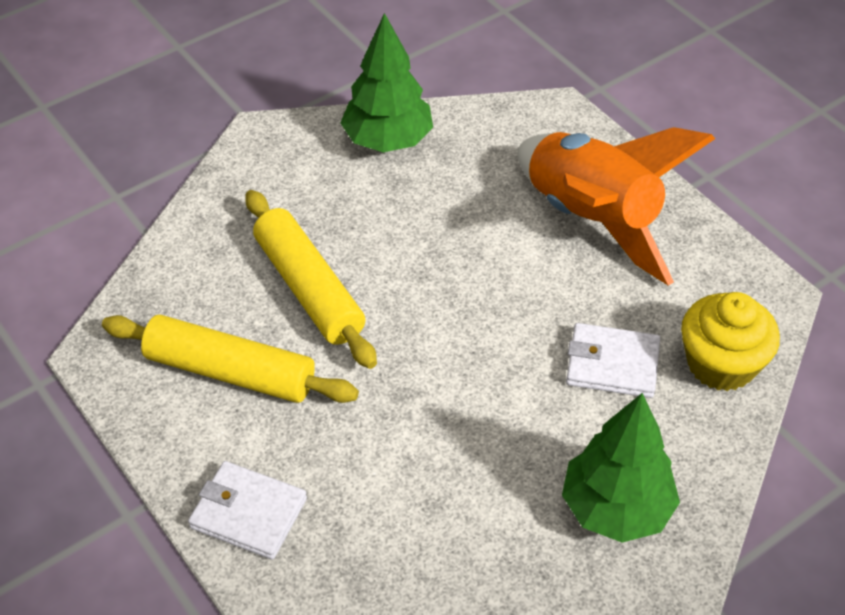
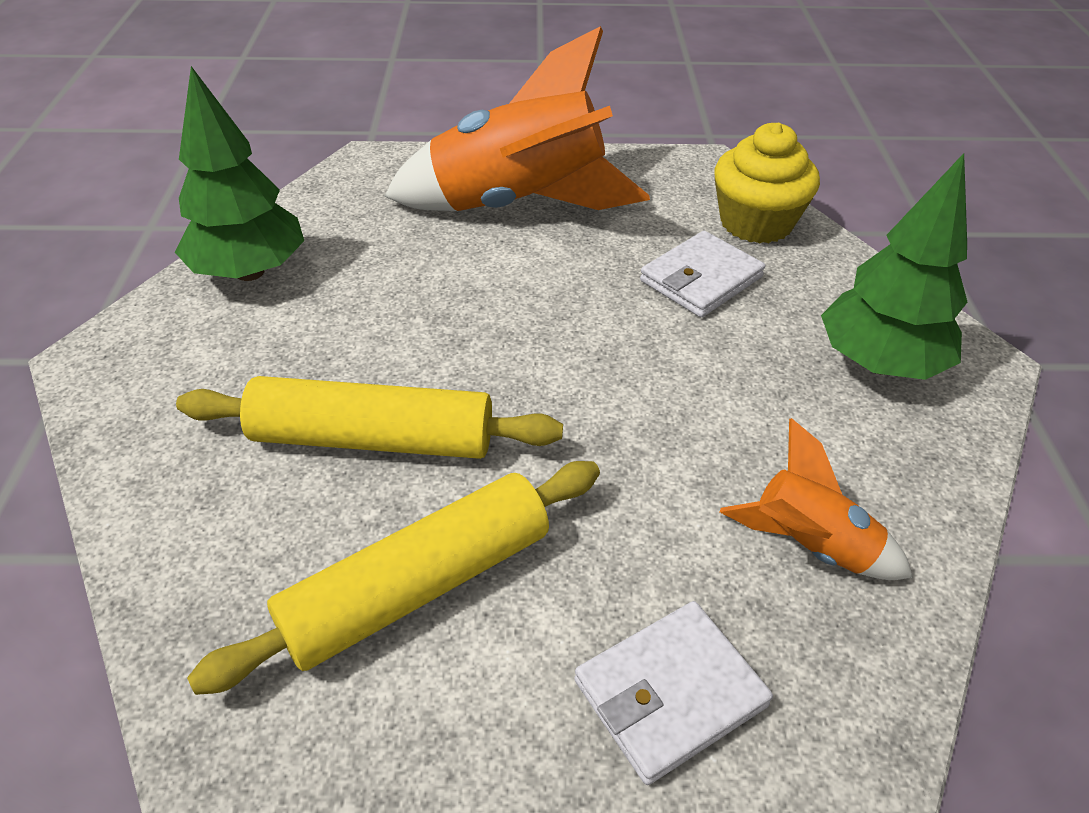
camera: 55 degrees left, 5 degrees down
(402, 535) = (809, 546): none -> orange rocket

